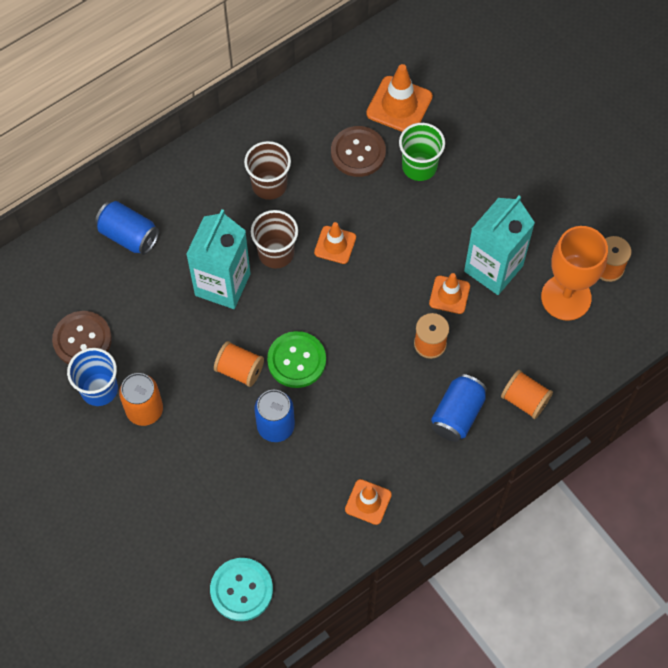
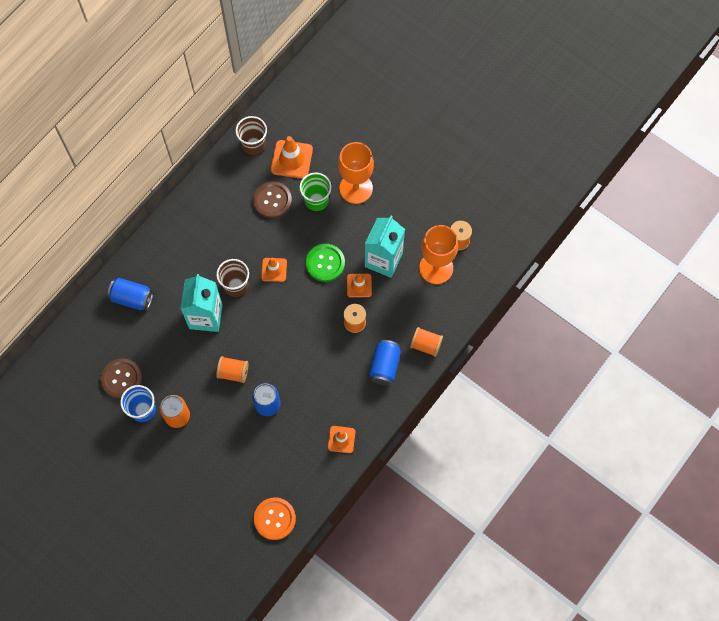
camera: 15 degrees left, 5 degrees up
(241, 590) = (274, 519): turquoise button -> orange button
(269, 185) = (218, 238): brown cup -> brown cup (253, 144)
(296, 360) = (269, 356): green button -> green button (325, 263)
(479, 163) = (356, 188): none -> orange goblet

